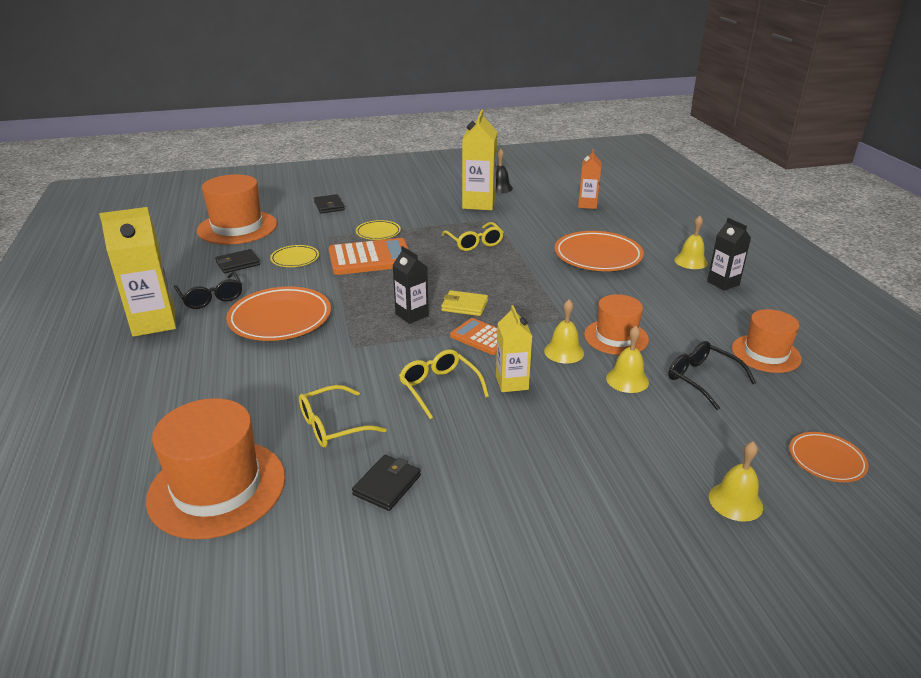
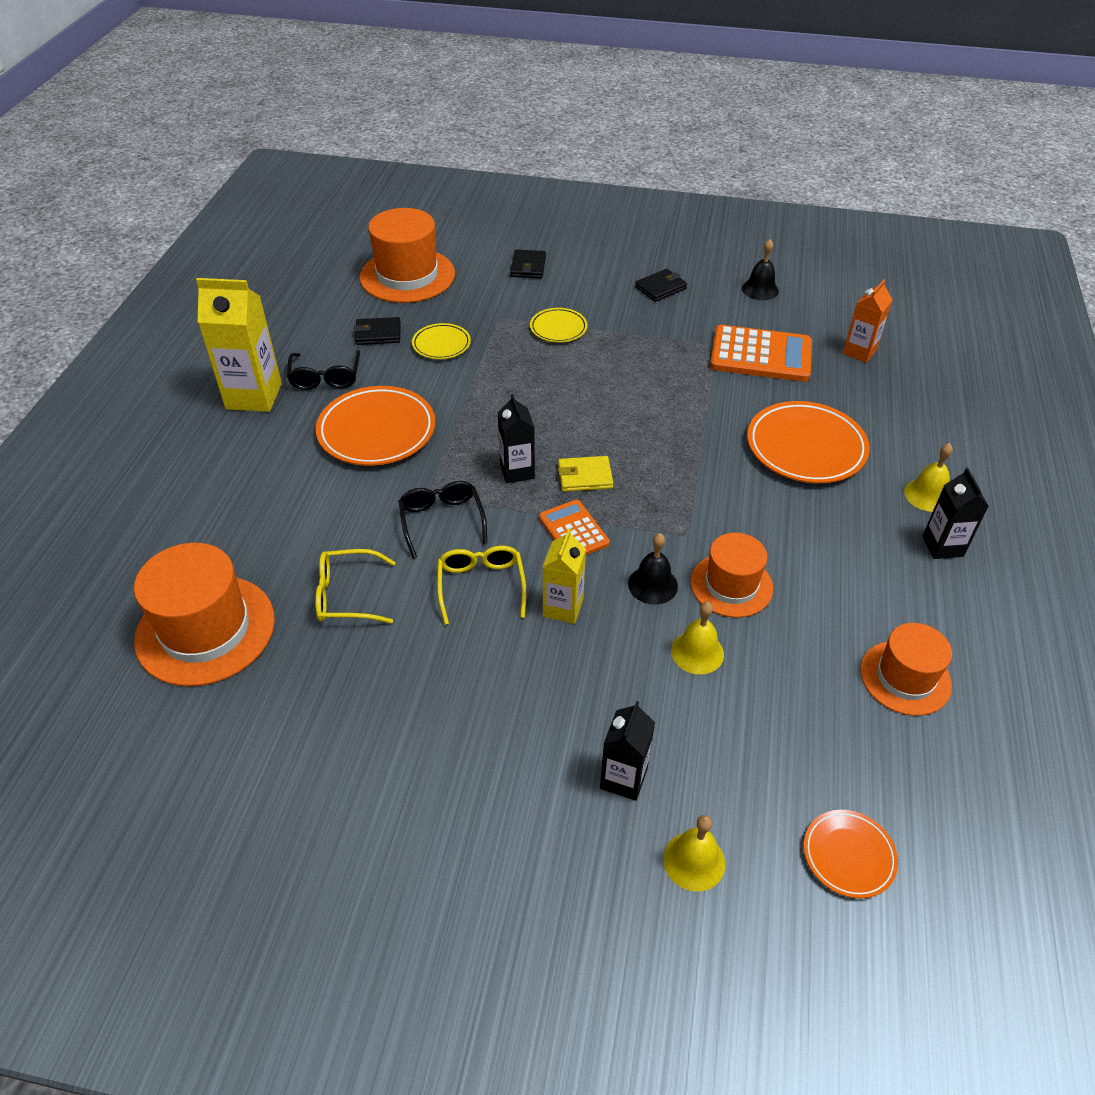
camera: 25 degrees right, 15 degrees up
(370, 258) = (524, 368): orange calculator -> orange calculator (760, 355)
(387, 485) = (354, 689): black wallet -> black wallet (660, 288)
(464, 306) = (585, 476): yellow wallet -> yellow wallet turned 45 degrees counterclockwise
(474, 243) = (663, 378): yellow glasses -> none
(479, 203) = (714, 311): yellow carton -> none
(564, 352) = (652, 585): yellow bell -> black bell
(643, 470) = (623, 778): none -> black carton
(702, 379) = (789, 685): black glasses -> black glasses (442, 521)

